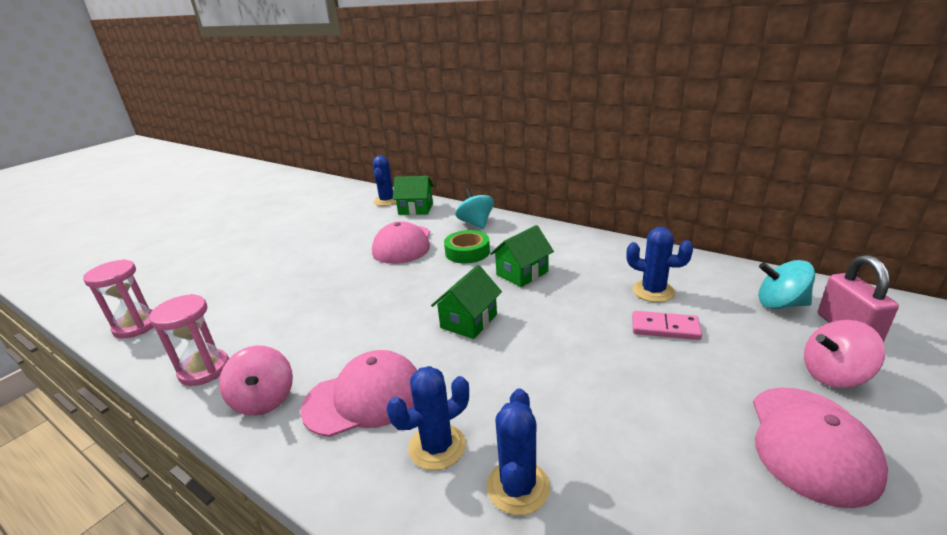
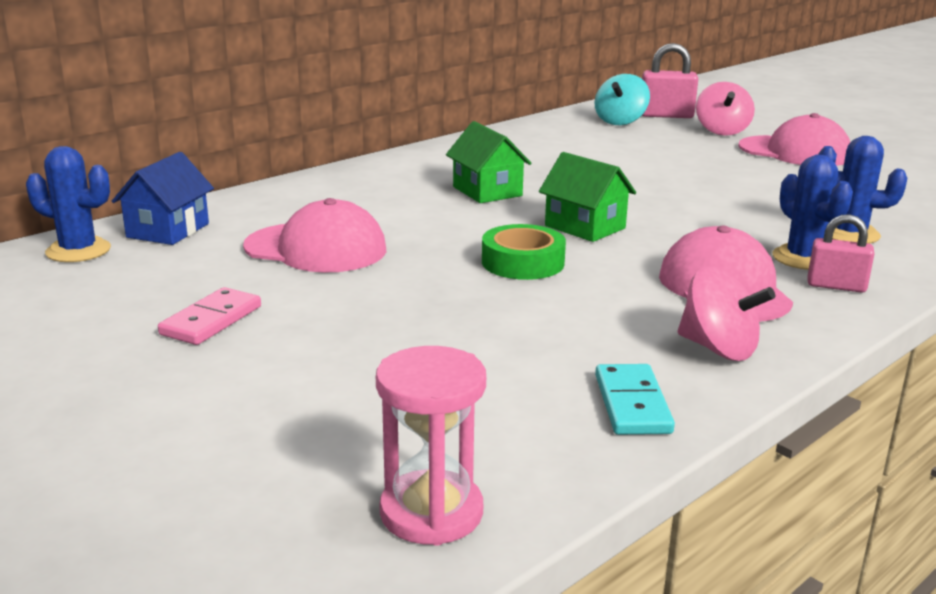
camera: 80 degrees left, 5 degrees down
(204, 369) = (632, 404): pink hourglass -> turquoise domino
(264, 400) = (718, 349): pink spinning top -> pink spinning top turned 45 degrees clockwise
(375, 469) = (836, 286): none -> pink padlock
(415, 209) = (168, 230): green house -> blue house
(467, 252) = (394, 211): green tape -> green tape (523, 262)
(476, 223) = (297, 197): turquoise spinning top -> none
(653, 291) = (572, 150): blue cactus -> none
(665, 328) = (640, 158): pink domino -> pink domino (211, 320)

